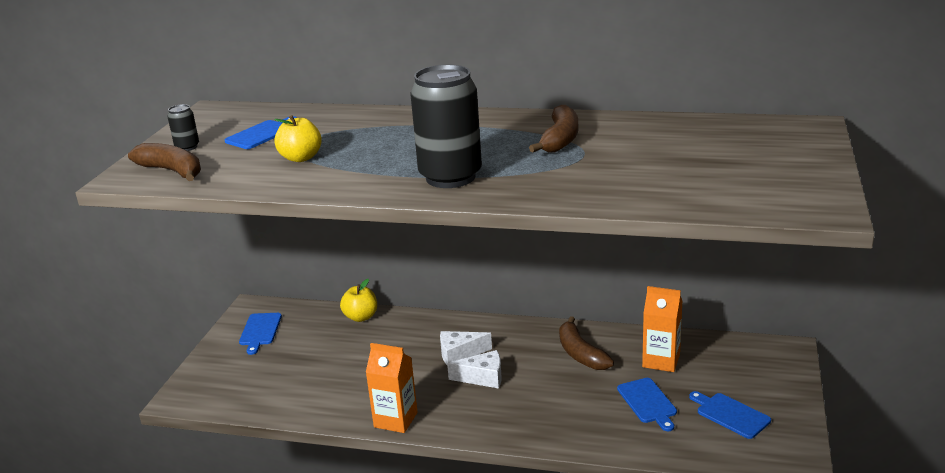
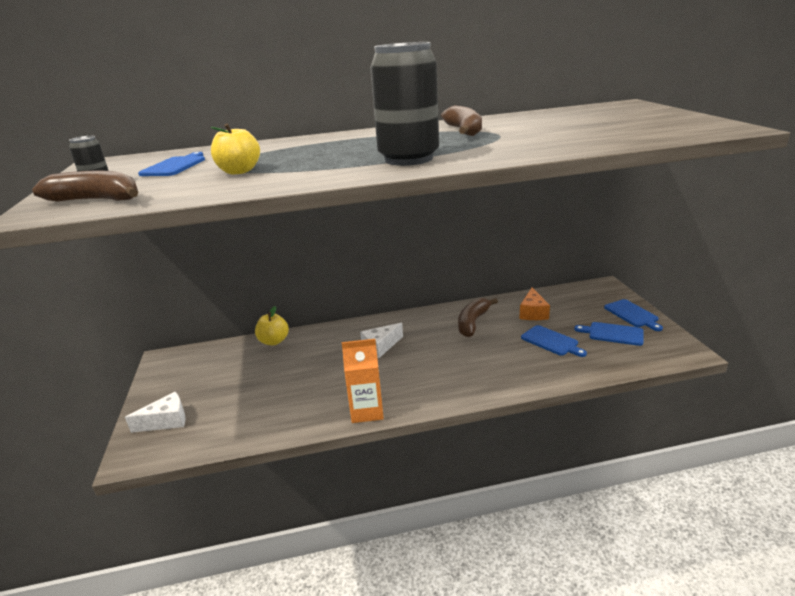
camera: 25 degrees left, 0 degrees up
(260, 331) = (184, 375): blue cutting board -> blue cutting board (632, 314)
(483, 378) = (413, 358): white cheese -> white cheese (166, 421)
(580, 353) = (473, 322): brown banana -> brown banana turned 75 degrees clockwise
(661, 361) = (533, 313): orange carton -> orange cheese

